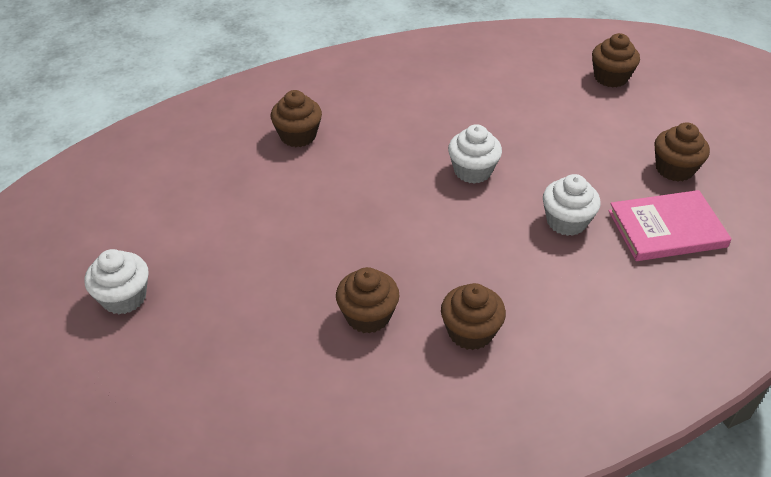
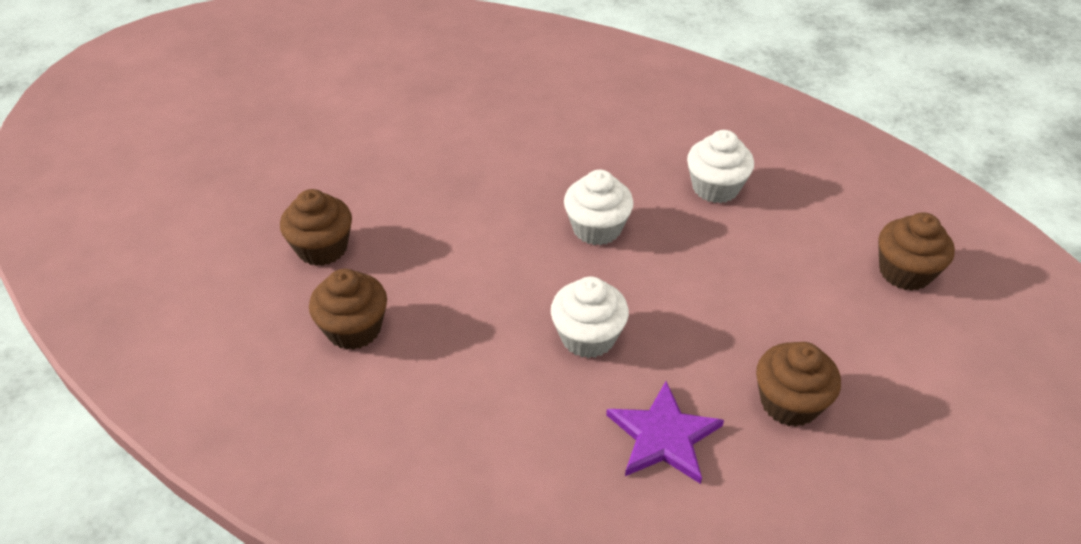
camera: 55 degrees right, 0 degrees up
(124, 297) = (239, 103): white cupcake -> white cupcake (715, 188)
(298, 136) = (525, 93): brown cupcake -> none
(666, 229) = (663, 436): pink book -> purple star

